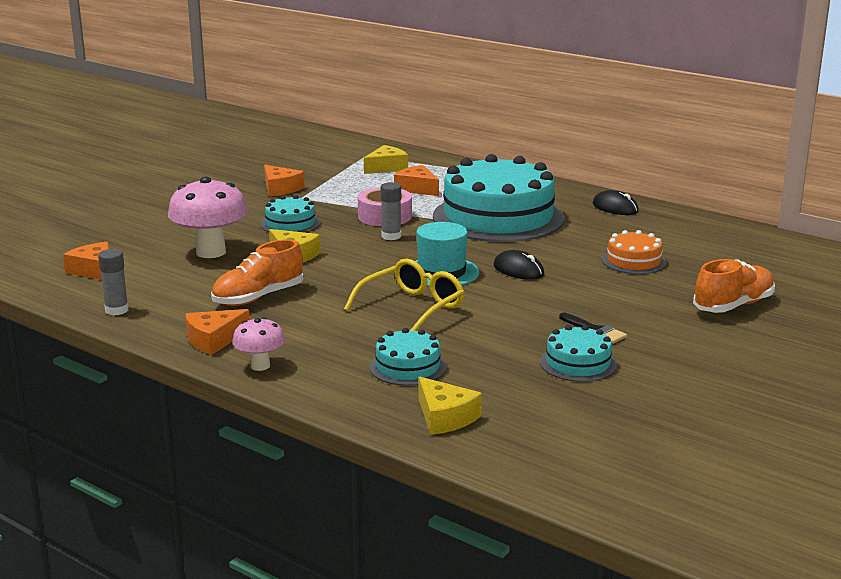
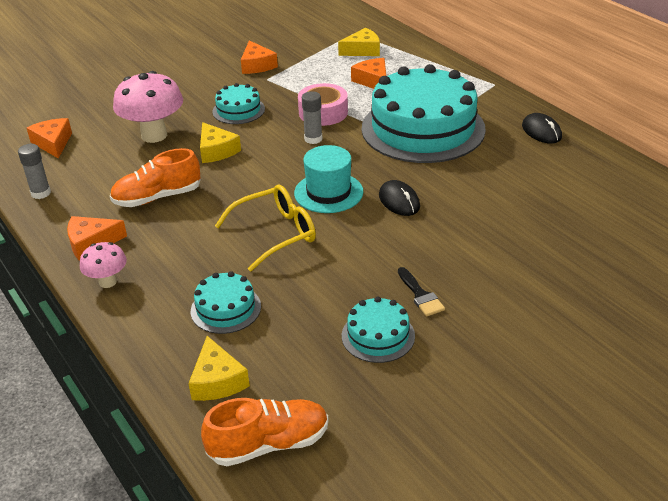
camera: 20 degrees right, 15 degrees up
(633, 261) = (515, 207): orange cake -> none
(733, 305) = (577, 286): orange shoe -> orange shoe (269, 444)

